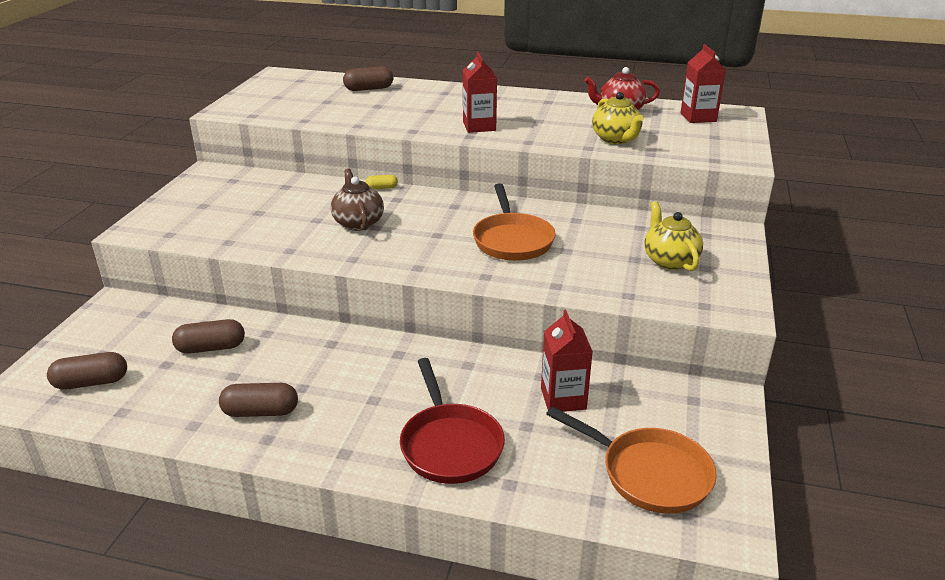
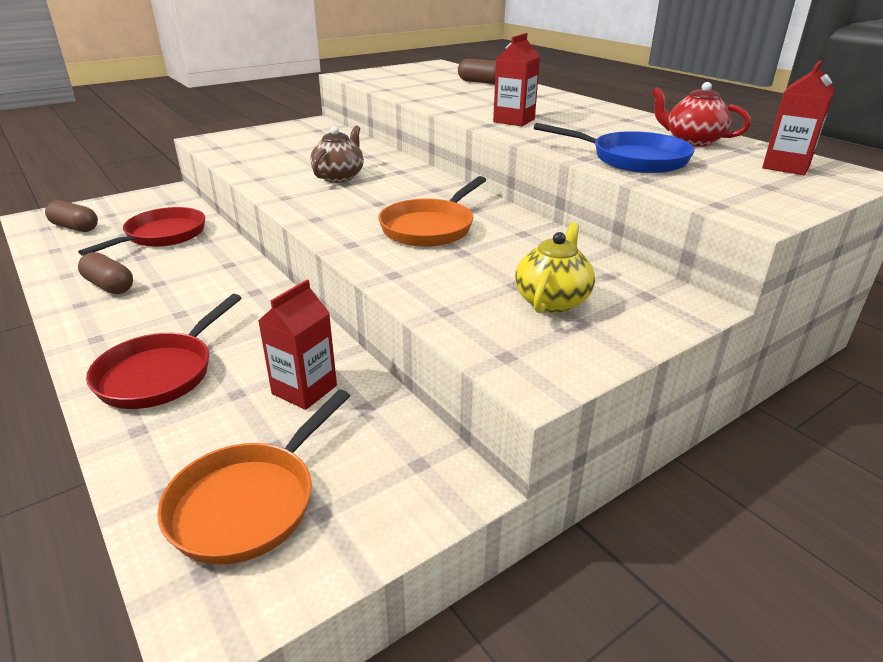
camera: 40 degrees right, 0 degrees up
(211, 348) = (162, 236): brown capsule -> red pan
(382, 188) = (405, 161): yellow capsule -> none
(616, 139) = (633, 159): yellow teapot -> blue pan
(649, 474) = (249, 502): orange pan -> orange pan turned 45 degrees clockwise

